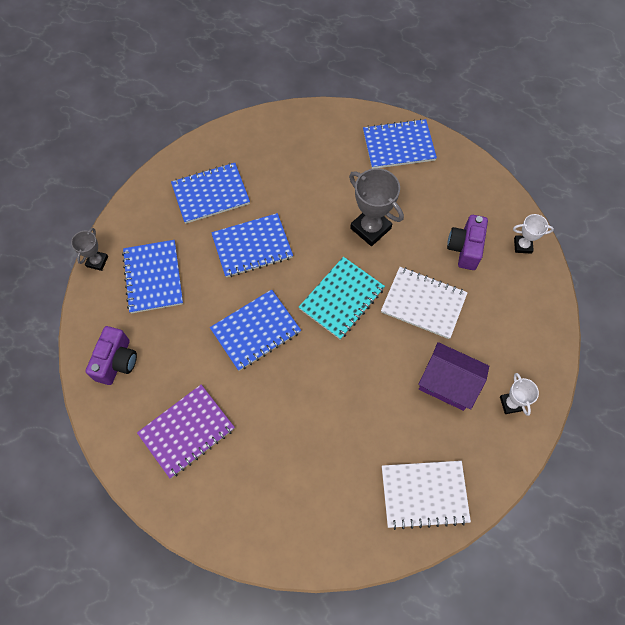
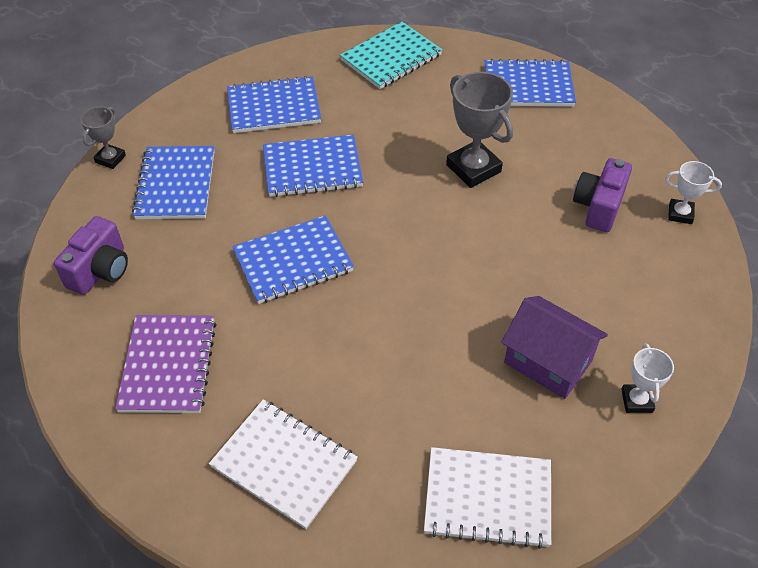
camera: 10 degrees right, 15 degrees down
(187, 431) = (168, 365): purple notebook -> purple notebook turned 60 degrees counterclockwise
(342, 299) = (418, 241): turquoise notebook -> turquoise notebook (391, 58)
(423, 303) = (529, 261): white notebook -> white notebook (284, 464)

